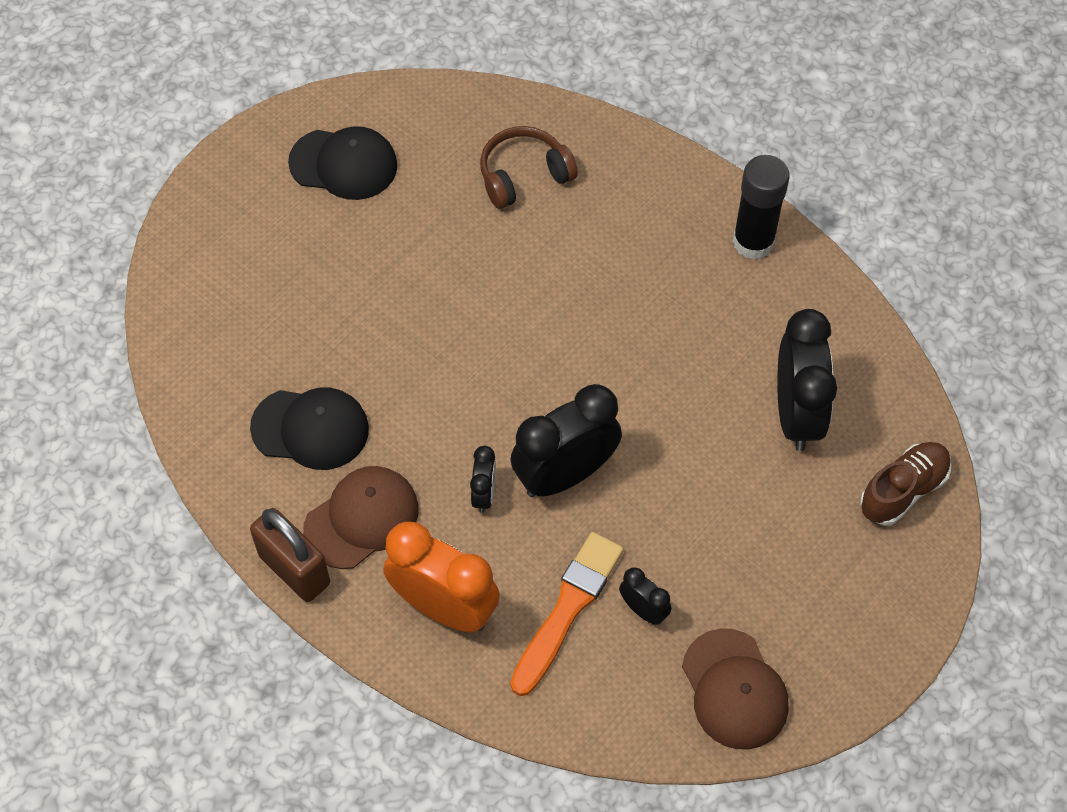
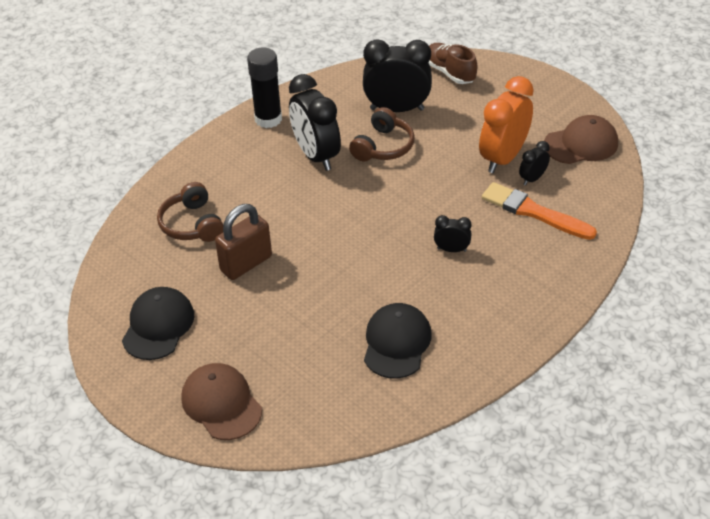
camera: 85 degrees left, 15 degrees down
(294, 569) = (512, 350): brown padlock -> brown padlock (246, 263)
(362, 519) = (471, 313): brown cap -> brown cap (221, 403)
(444, 607) = (537, 270): orange clock -> orange clock (503, 158)
(565, 475) = (437, 210): black clock -> black clock (316, 155)
(703, 398) = (383, 146): none -> brown headphones

